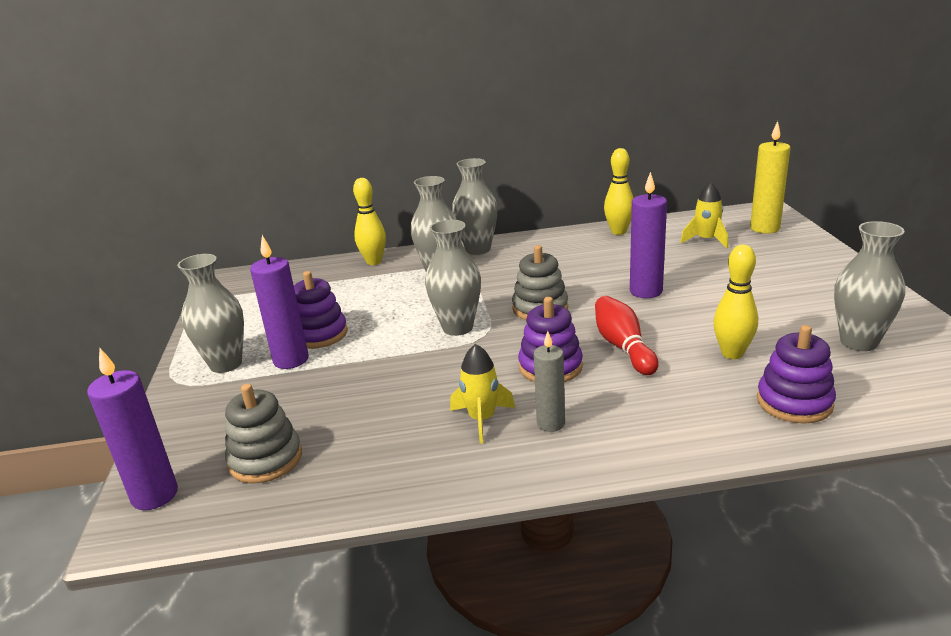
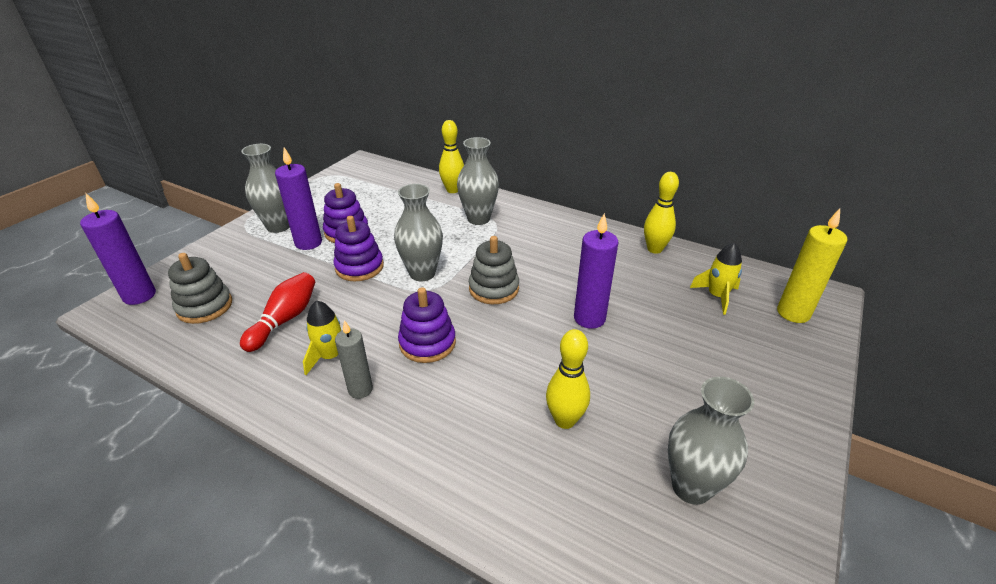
camera: 35 degrees right, 10 degrees up
(478, 249) = (529, 213): grey vase -> none
(623, 347) = (497, 359): red bowling pin -> red bowling pin (285, 320)
(794, 402) = (540, 501): purple stacking toy -> purple stacking toy (359, 267)

